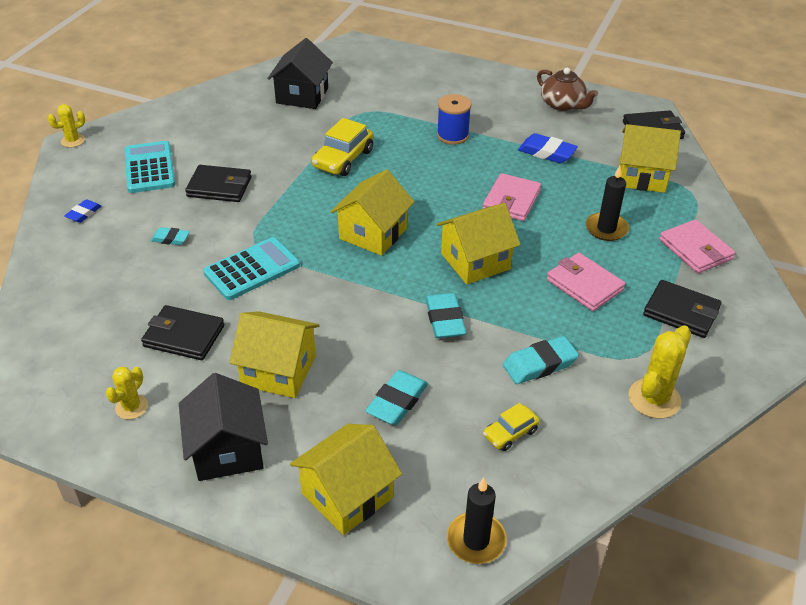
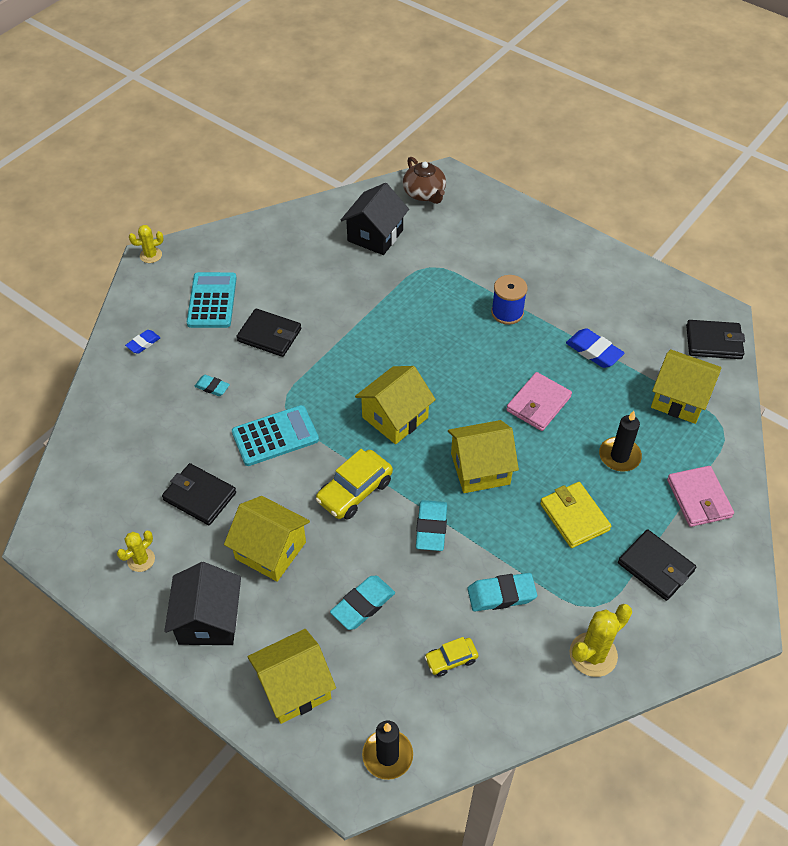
camera: 15 degrees right, 10 degrees up
(343, 159) = (392, 323): yellow car -> yellow car (355, 491)
(563, 104) = (632, 292): brown teapot -> brown teapot (424, 193)
(584, 285) = (574, 517): pink wallet -> yellow wallet

